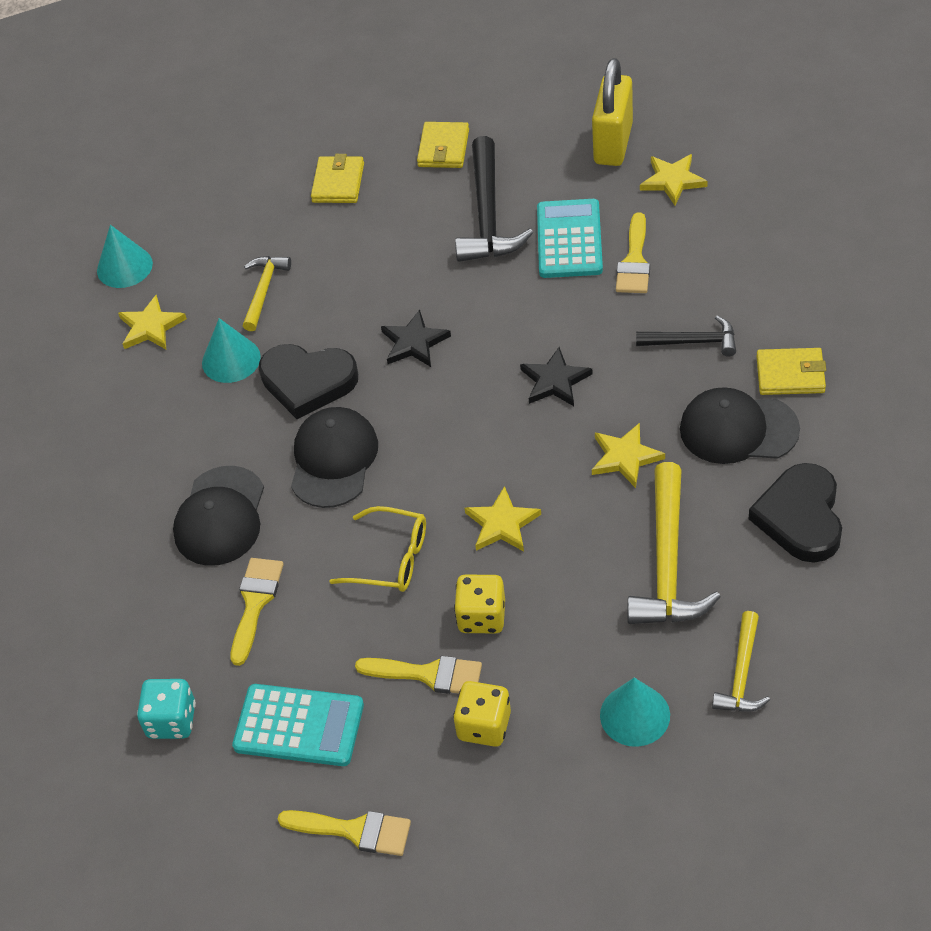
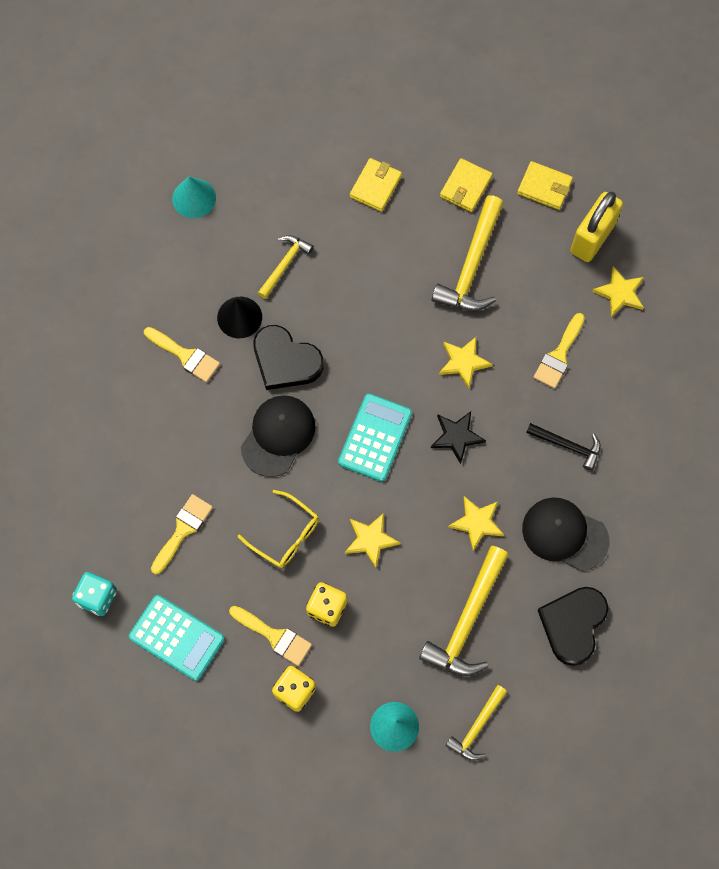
camera: 15 degrees right, 20 degrees up
(151, 327) = (194, 262): yellow star -> yellow star (463, 362)
(220, 516) = (184, 449): black cap -> none
(231, 360) = (239, 317): turquoise cone -> black cone
(354, 831) = (183, 730): yellow brush -> yellow brush (185, 355)
(414, 342) = (372, 359): black star -> none
(488, 215) = (472, 265): black hammer -> yellow hammer
(569, 239) = (521, 315): turquoise calculator -> turquoise calculator (375, 437)
(790, 375) = (622, 504): yellow wallet -> yellow wallet (544, 187)

